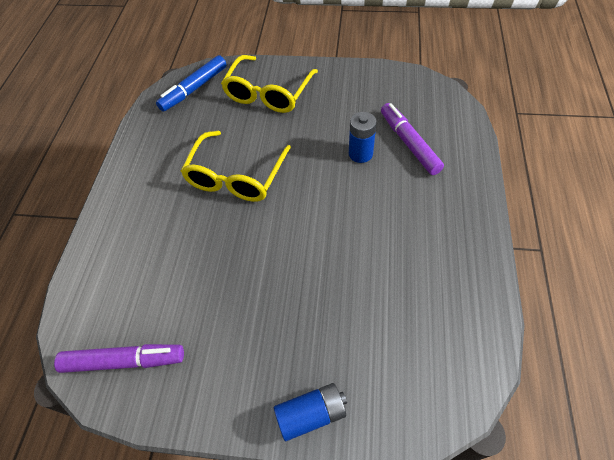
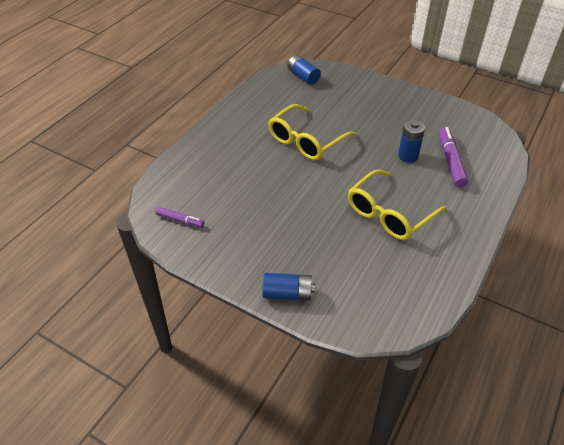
camera: 20 degrees right, 10 degrees down
(124, 361) = (180, 220): purple marker -> purple marker, size x0.59
(194, 89) = (303, 76): blue marker -> blue battery
(268, 93) = (357, 96): yellow glasses -> yellow glasses (389, 214)

